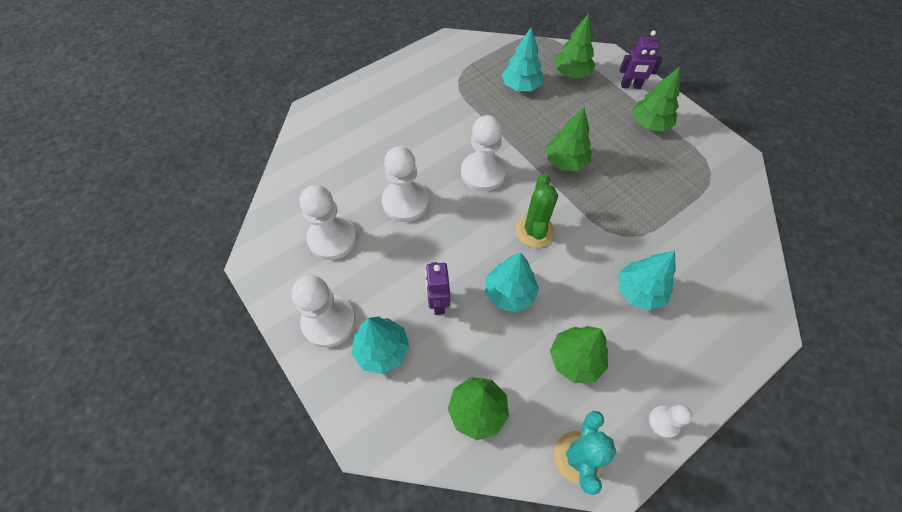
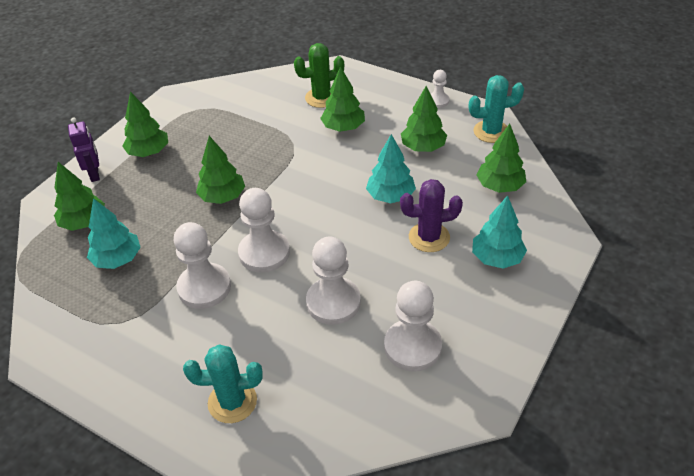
camera: 110 degrees left, 15 degrees down
(329, 321) = (499, 307): white pawn -> white pawn (204, 287)
(357, 122) = (232, 402): none -> turquoise cactus
(438, 302) = (429, 237): purple robot -> purple cactus
(534, 231) = (317, 197): green cactus -> green cactus (322, 98)
(639, 291) = (343, 127): turquoise tree -> green tree

